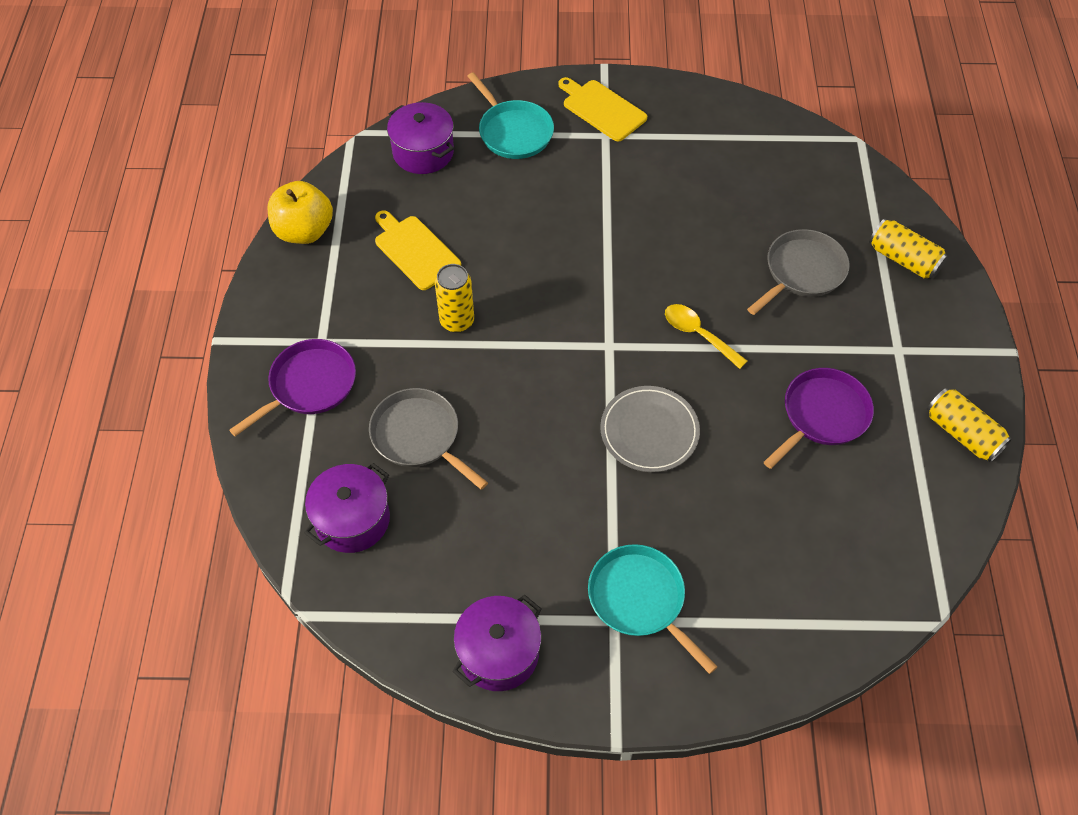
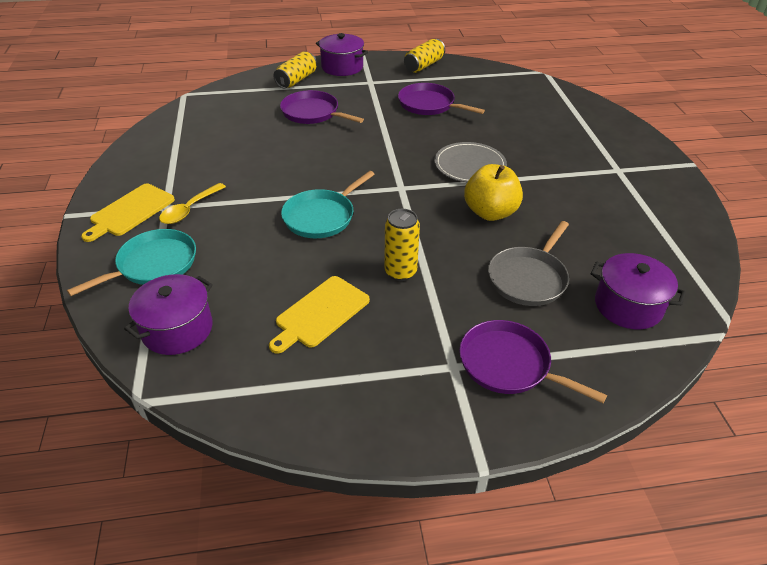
camera: 100 degrees left, 15 degrees down
(304, 231) = (303, 416): yellow apple -> yellow apple (490, 212)
(499, 653) = (676, 214): purple pot -> purple pot (342, 67)
(639, 599) = (597, 161): turquoise pan -> turquoise pan (321, 217)
(698, 334) = (379, 150): yellow spoon -> yellow spoon (189, 209)
(802, 271) = (312, 113): grey pan -> purple pan

